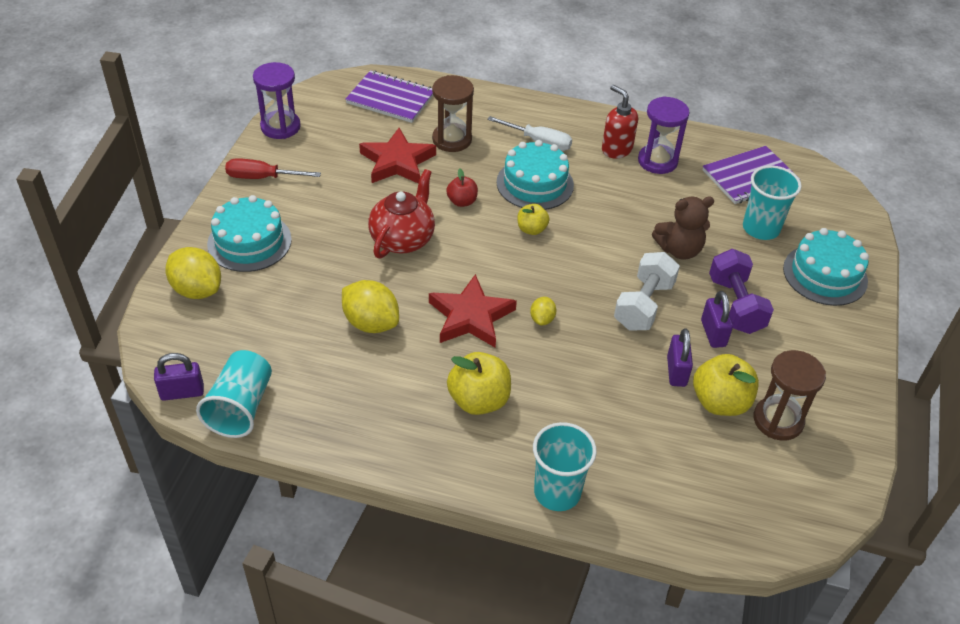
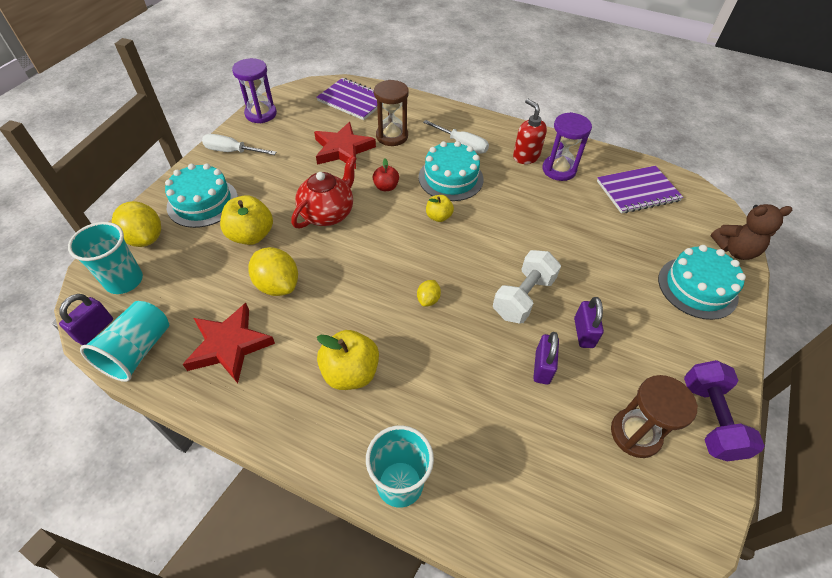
camera: 10 degrees right, 5 degrees up
(182, 392) = (95, 330): purple padlock -> purple padlock turned 60 degrees counterclockwise
(262, 177) = (232, 151): red screwdriver -> white screwdriver
(470, 317) = (365, 289): red star -> red star (229, 345)
(679, 250) = (564, 249): brown teddy bear -> brown teddy bear (735, 250)
(720, 402) = (579, 405): yellow apple -> yellow apple (251, 235)
(735, 305) = (609, 307): purple dumbbell -> purple dumbbell (710, 419)
(761, 228) = (642, 237): turquoise cup -> turquoise cup (124, 281)

